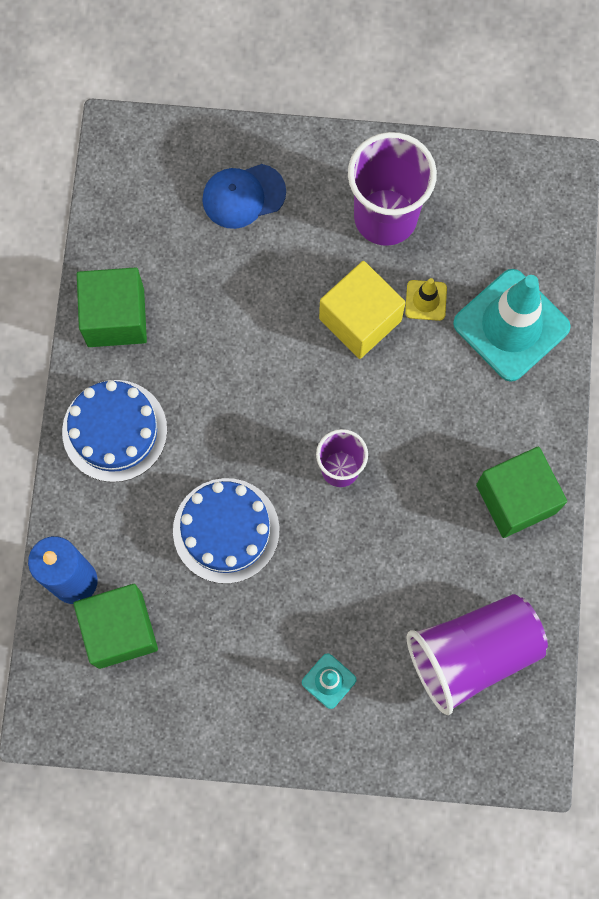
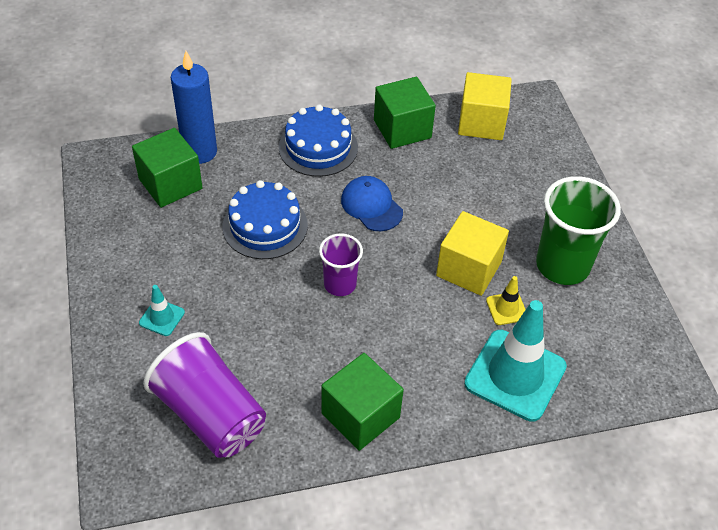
camera: 70 degrees right, 25 degrees down
(136, 217) = (481, 123): none -> yellow cube
(243, 196) = (530, 176): blue cap -> blue cap (371, 206)
(385, 217) = (562, 265): purple cup -> green cup

